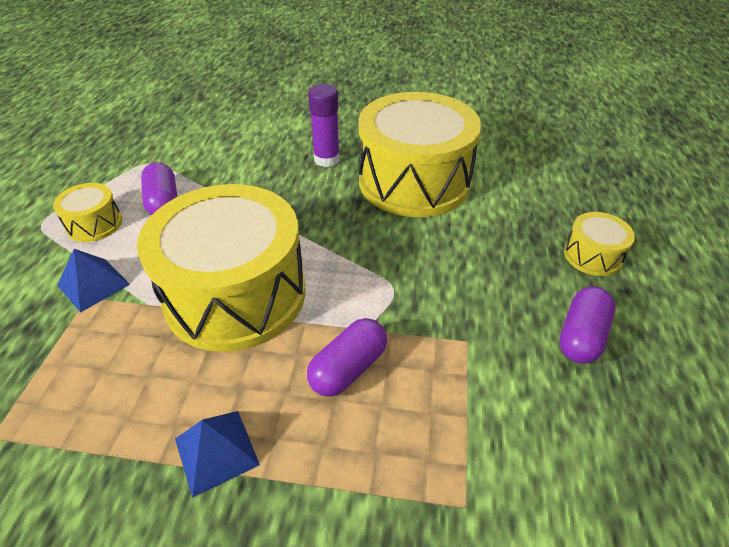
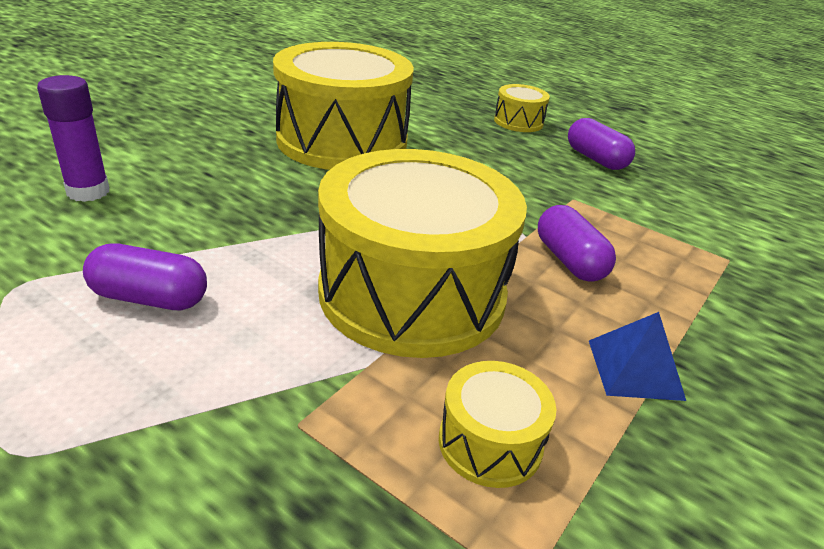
camera: 65 degrees left, 10 degrees down
(93, 284) = (271, 411): blue pyramid -> none
(94, 224) = (110, 380): yellow drum -> yellow drum (490, 443)
(327, 159) = (236, 165): purple glue stick -> purple glue stick (88, 192)

